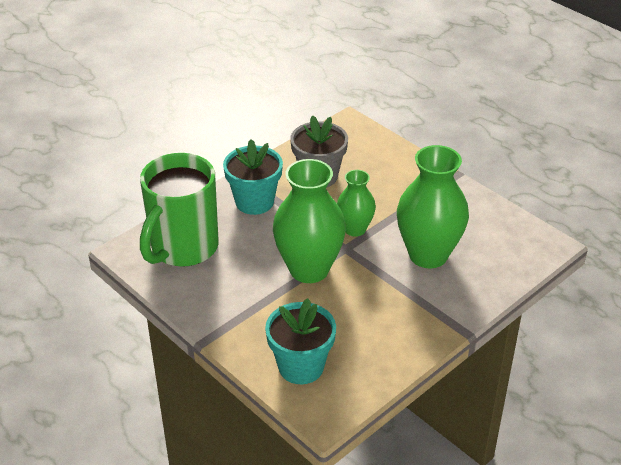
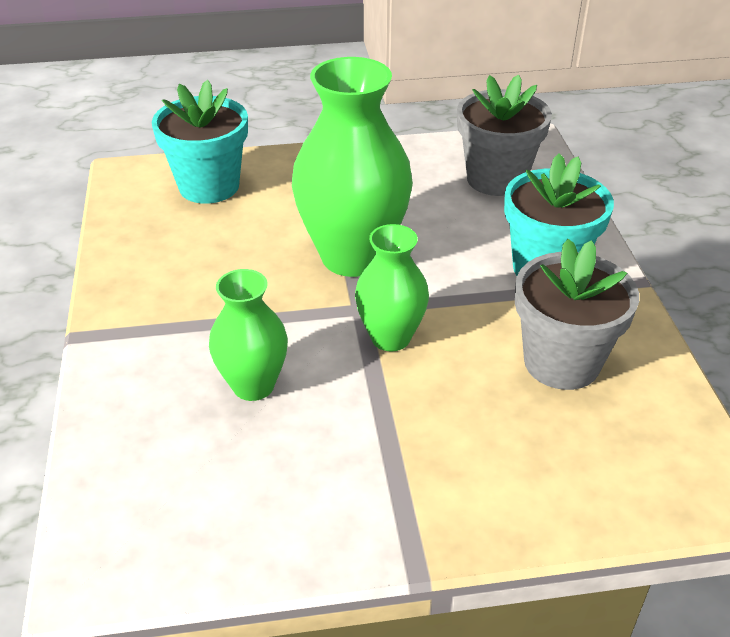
camera: 125 degrees right, 0 degrees up
(183, 248) = (496, 179): green mug -> grey flower pot
(428, 255) = (253, 385): green vase -> green vase, size x0.57

